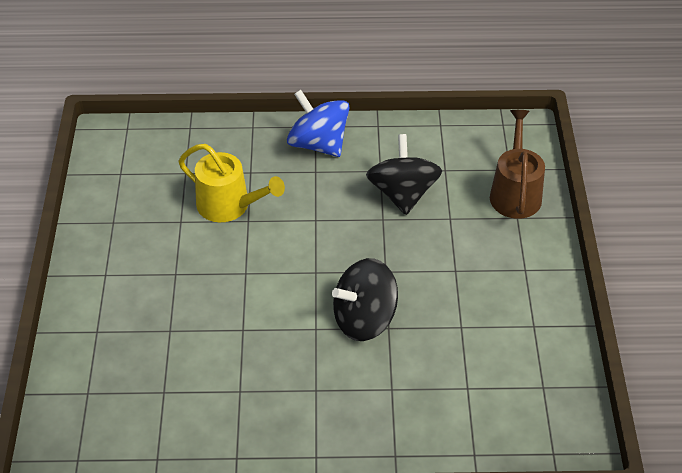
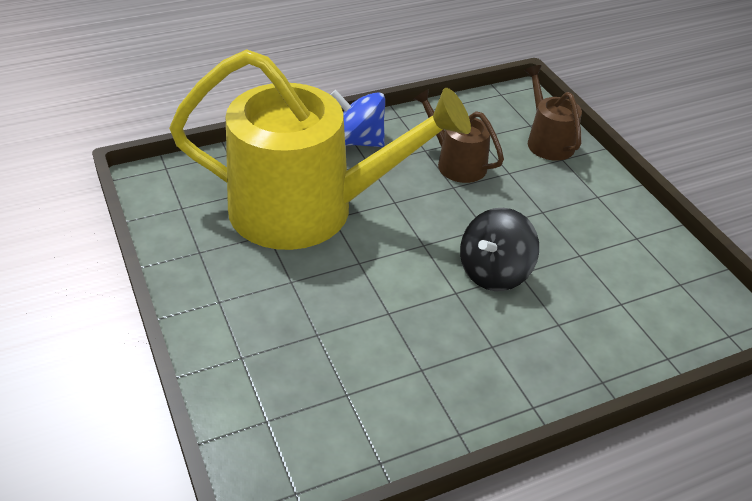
camera: 25 degrees left, 5 degrees down
(228, 205) = (306, 209): yellow watering can -> yellow watering can, size x2.28
(402, 194) = (457, 163): black spinning top -> brown watering can

